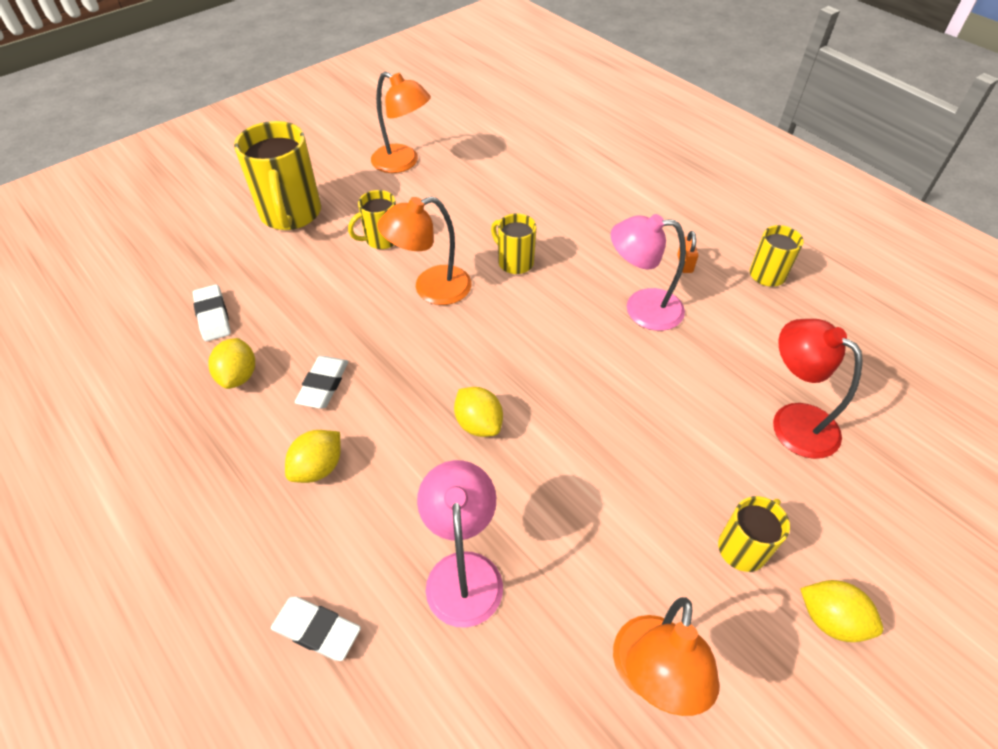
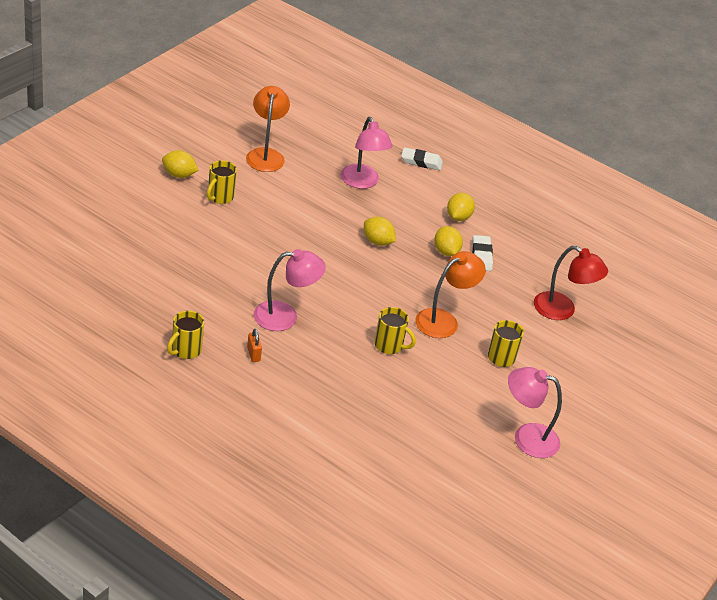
camera: 160 degrees right, 10 degrees down
(213, 316) = (582, 291): white eraser -> none
(238, 376) = (536, 257): yellow lemon -> yellow lemon (446, 251)
(291, 214) = (588, 373): yellow mug -> none
(403, 163) = (526, 437): orange lamp -> pink lamp
(793, 421) = (183, 253): red lamp -> red lamp (562, 311)

